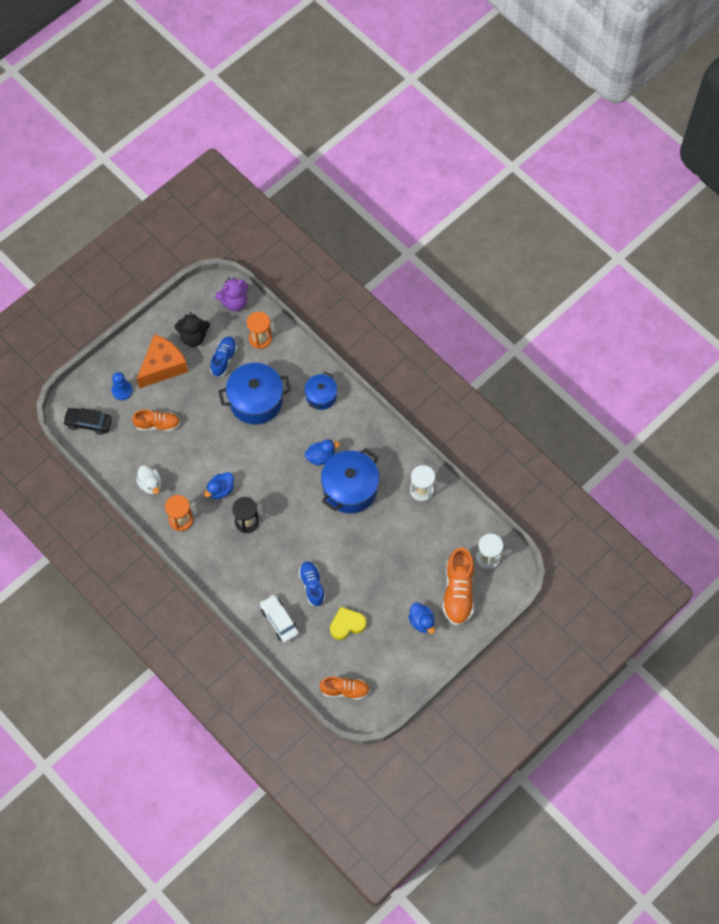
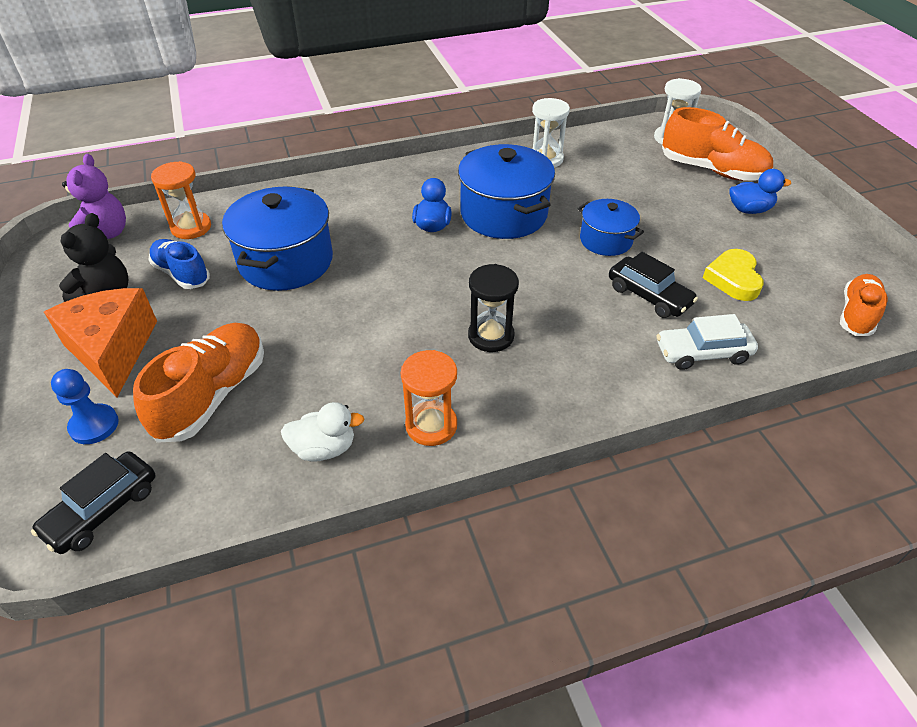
camera: 65 degrees left, 20 degrees down
(157, 424) = (212, 395): orange shoe -> orange shoe, size x1.55
(220, 490) = (409, 350): blue duck -> none
(312, 585) = (649, 296): blue shoe -> black car
(321, 396) = (338, 199): blue pot -> blue pot (606, 240)

